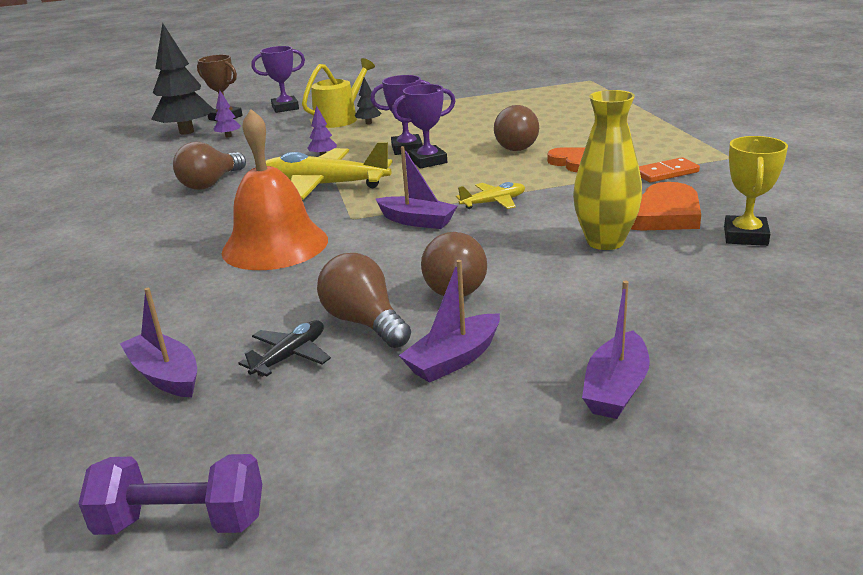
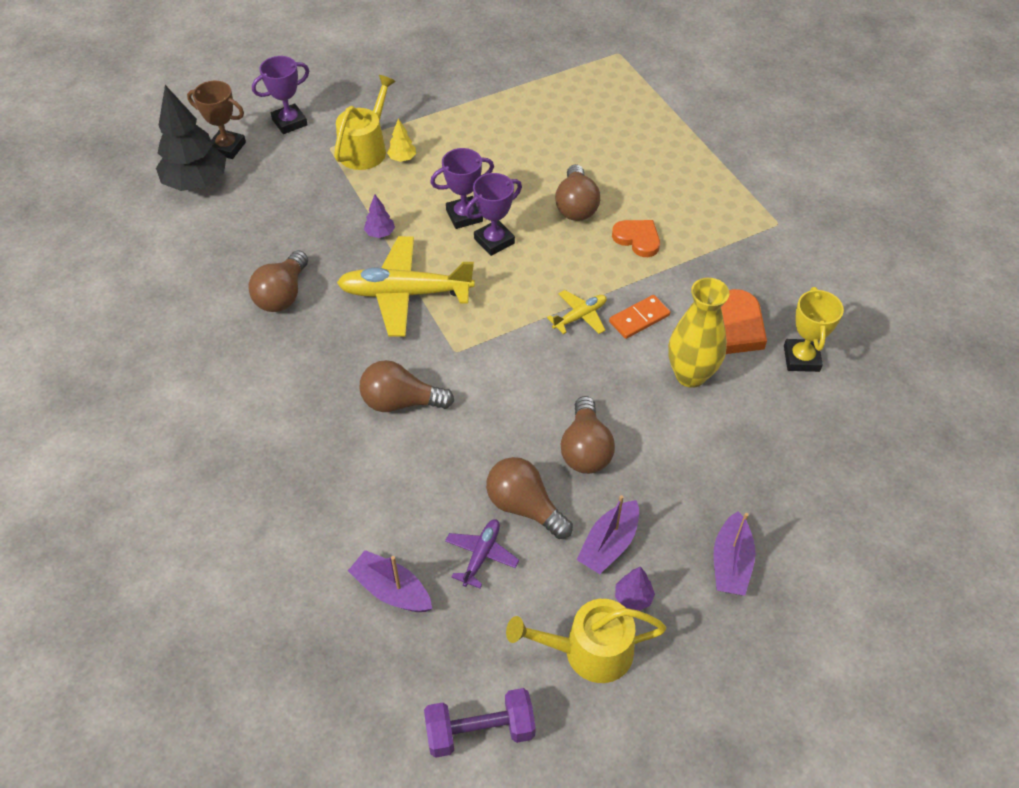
camera: 15 degrees left, 25 degrees up
(228, 136) = (252, 192): purple tree -> purple tree (633, 598)
(275, 245) = (401, 402): orange bell -> brown light bulb
(290, 356) = (481, 555): black plane -> purple plane
(368, 123) = (402, 158): black tree -> yellow tree
(382, 455) = (589, 651): none -> yellow watering can
(417, 221) = (519, 353): purple boat -> none
(666, 173) = (724, 255): orange domino -> orange domino (639, 318)

